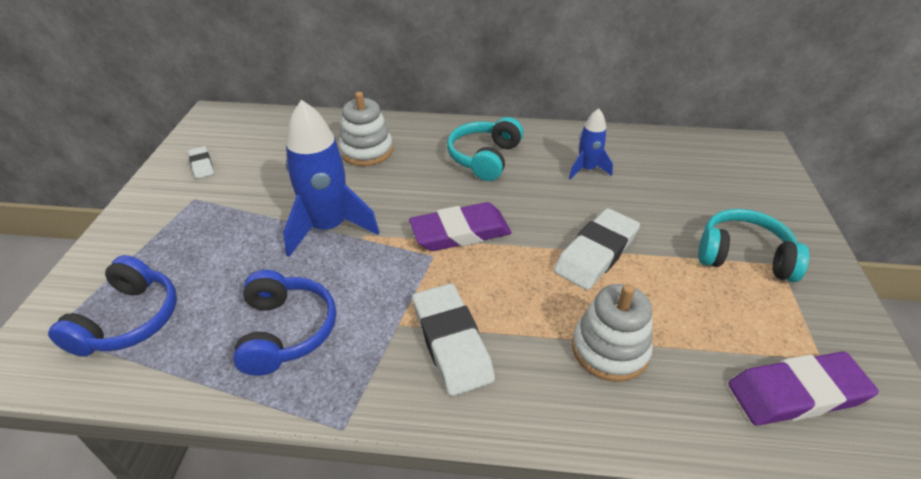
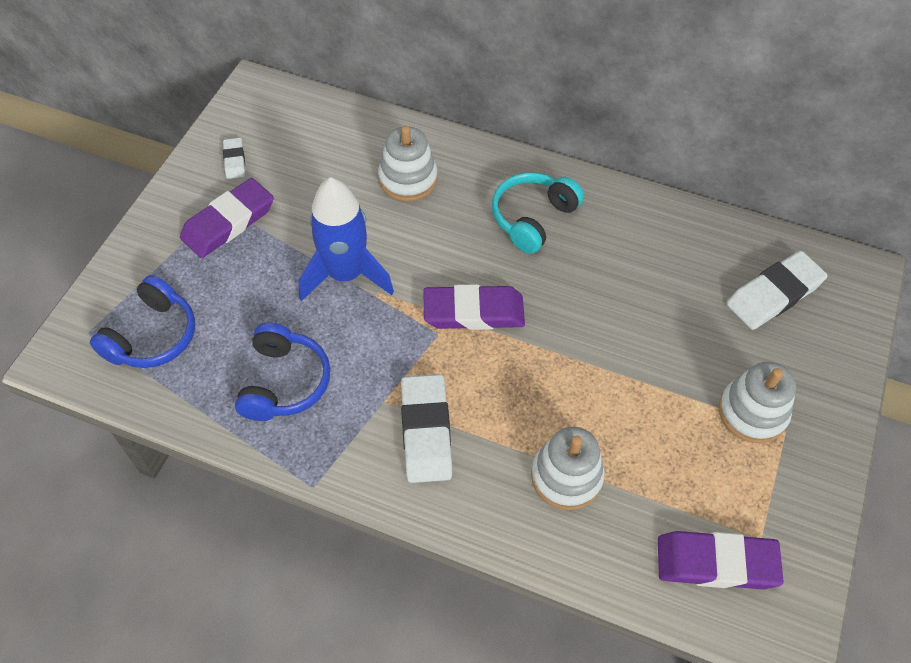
camera: 15 degrees right, 15 degrees up
(202, 209) = (228, 222): none -> purple eraser
(587, 169) = (640, 261): blue rocket -> none
(596, 253) = (601, 370): white eraser -> white eraser (774, 294)
(743, 256) = (752, 412): turquoise headphones -> white stacking toy

